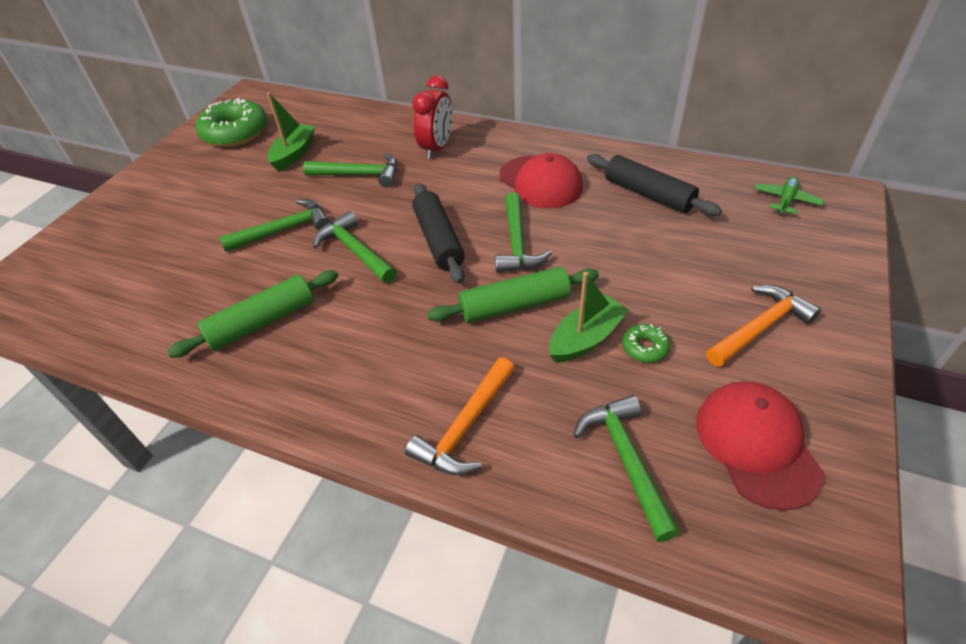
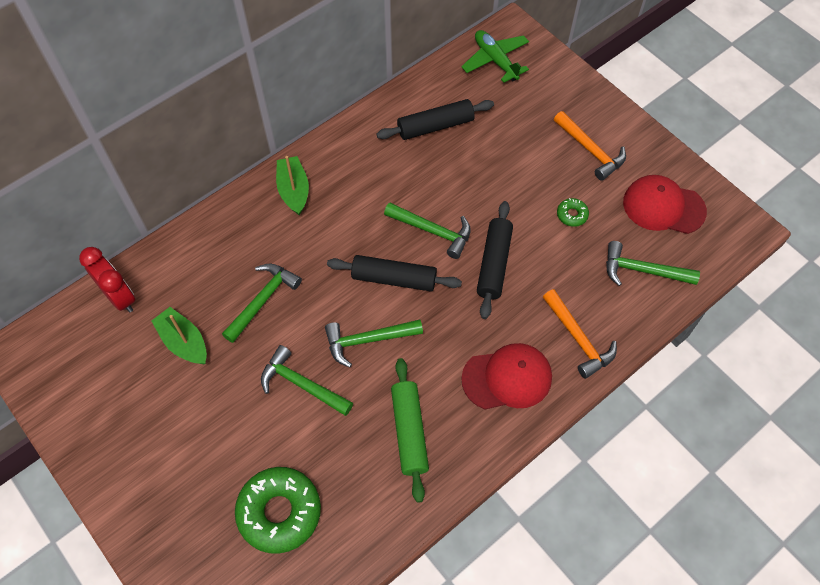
camera: 65 degrees left, 15 degrees up
(235, 132) = (96, 384): green donut -> green donut (279, 512)
(284, 230) = (302, 384): green hammer -> green hammer turned 60 degrees counterclockwise
(437, 148) = (268, 227): red clock -> red clock (119, 297)
(514, 305) = (493, 264): green rolling pin -> black rolling pin
(540, 182) = (372, 180): red cap -> red cap (507, 378)
(586, 338) = (546, 240): green boat -> green boat (294, 190)
(760, 328) = (590, 150): orange hammer -> orange hammer turned 150 degrees clockwise
(785, 200) = (495, 60): green plane -> green plane, size x1.53

